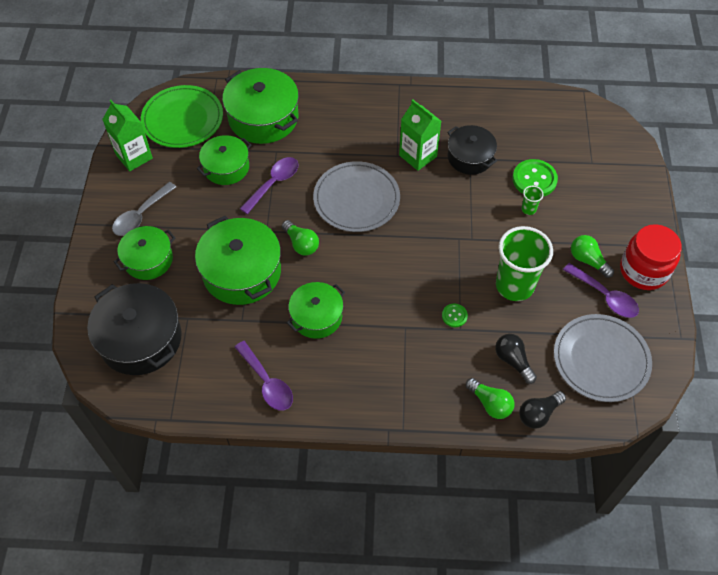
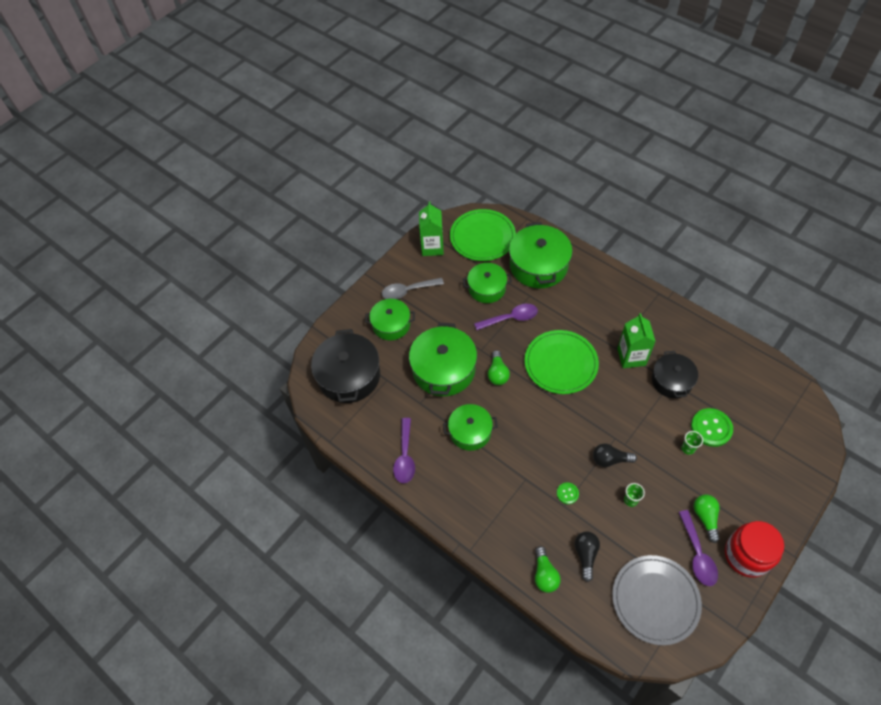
camera: 40 degrees right, 0 degrees up
(356, 199) = (561, 363): grey plate -> green plate
(514, 286) = (630, 500): green cup -> green cup, size x0.41
(538, 414) = (574, 607): black light bulb -> black light bulb (610, 459)

